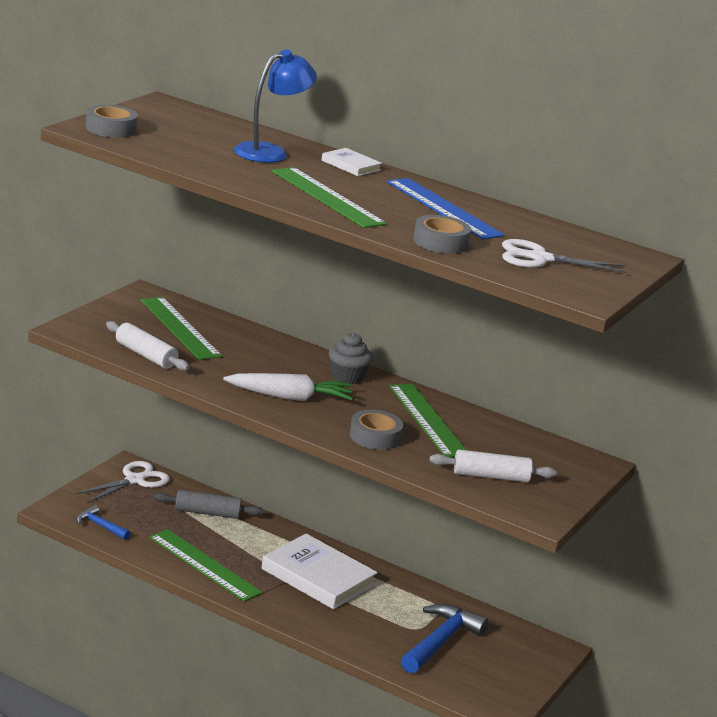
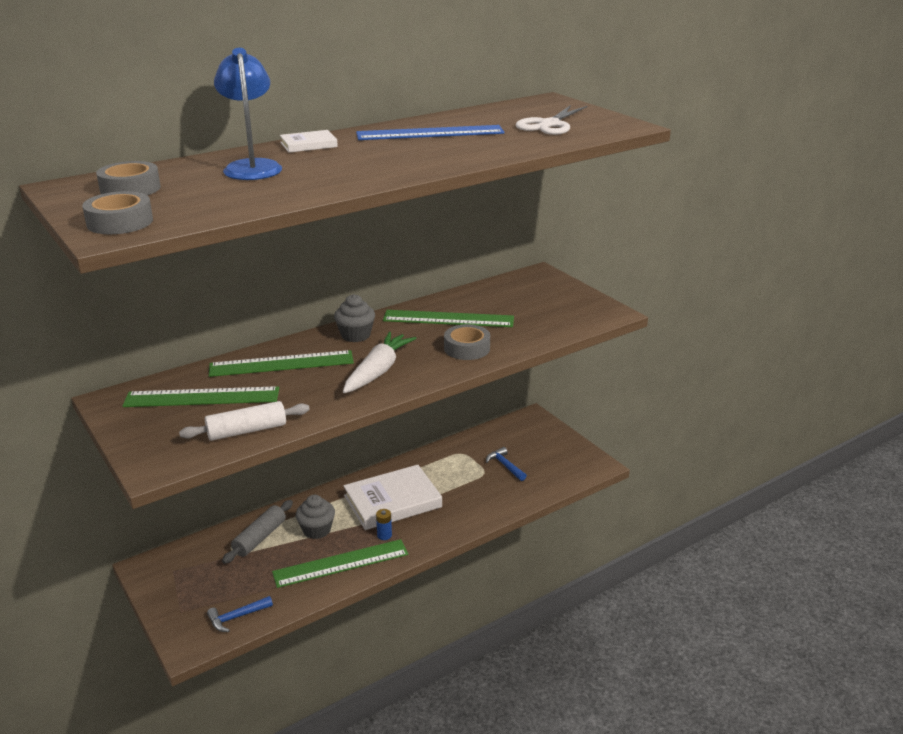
camera: 60 degrees left, 5 degrees up
(135, 480) = (173, 571): white scissors -> none
(241, 541) = (316, 530): none -> grey cupcake
(262, 582) = (384, 535): none -> blue battery
(327, 197) = (385, 165): green ruler -> green ruler (281, 364)
(440, 242) = (507, 146): grey tape -> grey tape (130, 188)
(440, 641) = (505, 465): blue hammer -> blue hammer, size x0.54
(491, 476) = (547, 316): white rolling pin -> none

